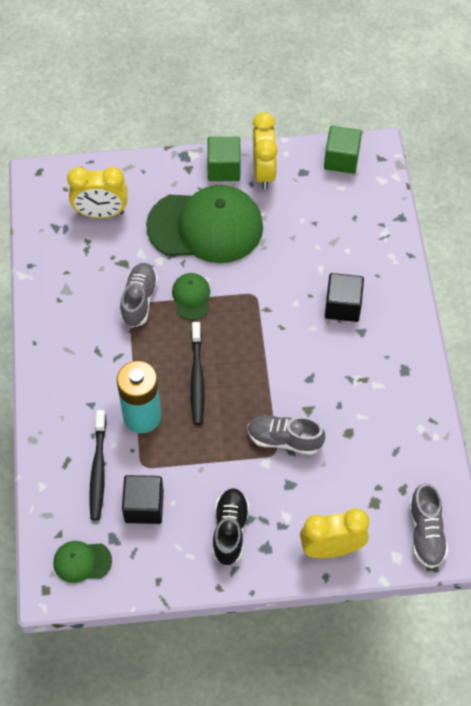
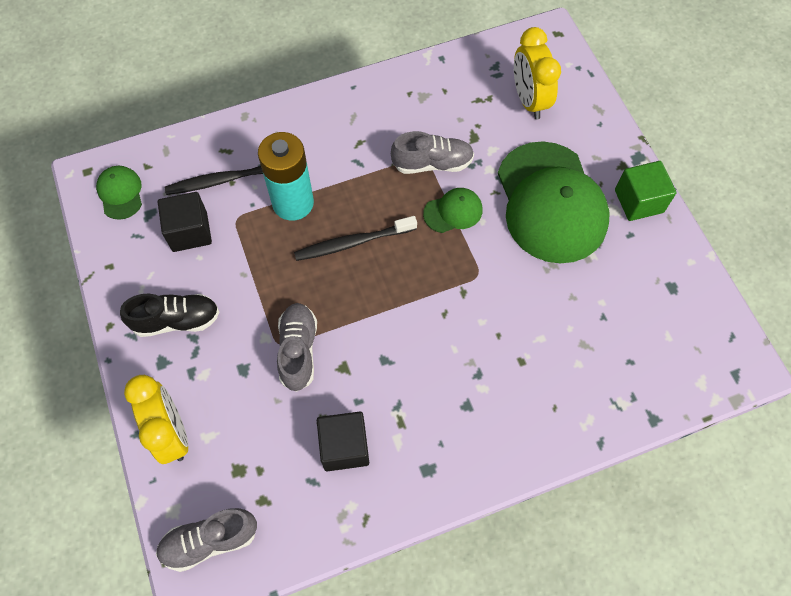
camera: 75 degrees right, 5 degrees up
(263, 172) = (652, 244): yellow clock -> none
(341, 159) = (711, 327): green cube -> none
(342, 306) = (495, 375): black cube -> black cube (344, 446)

